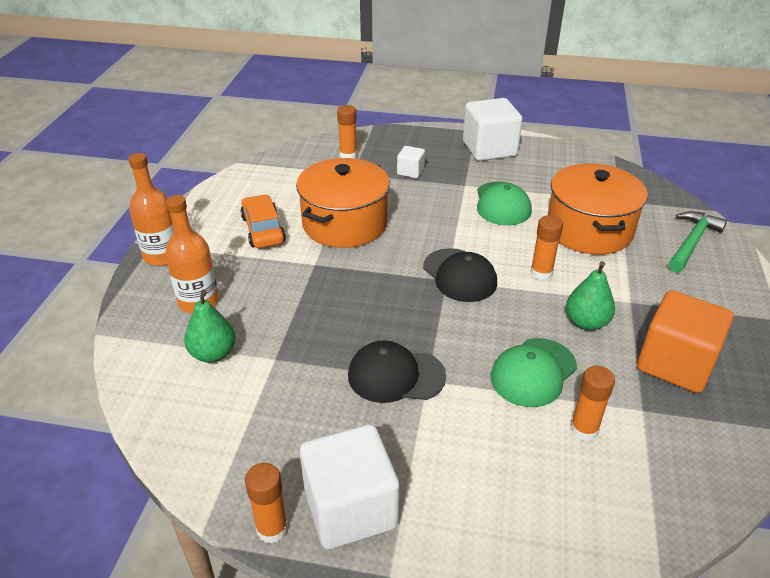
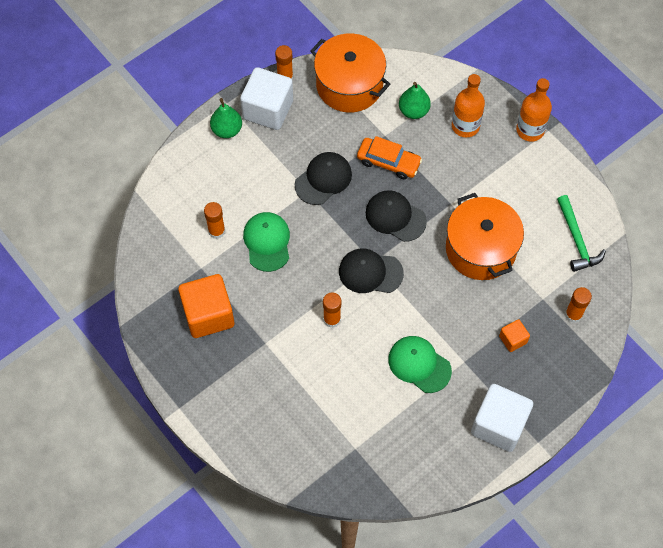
camera: 130 degrees right, 25 degrees up
(263, 230) = (514, 198): orange car -> orange car (388, 162)
(376, 292) = (395, 217): none -> black cap
(410, 171) = (513, 339): white cube -> orange cube
(586, 322) = (273, 302): green pear -> green pear (227, 130)
(589, 230) = (344, 391): orange pot -> orange pot (349, 85)
(692, 242) = (275, 442): green hammer -> green hammer (576, 240)

